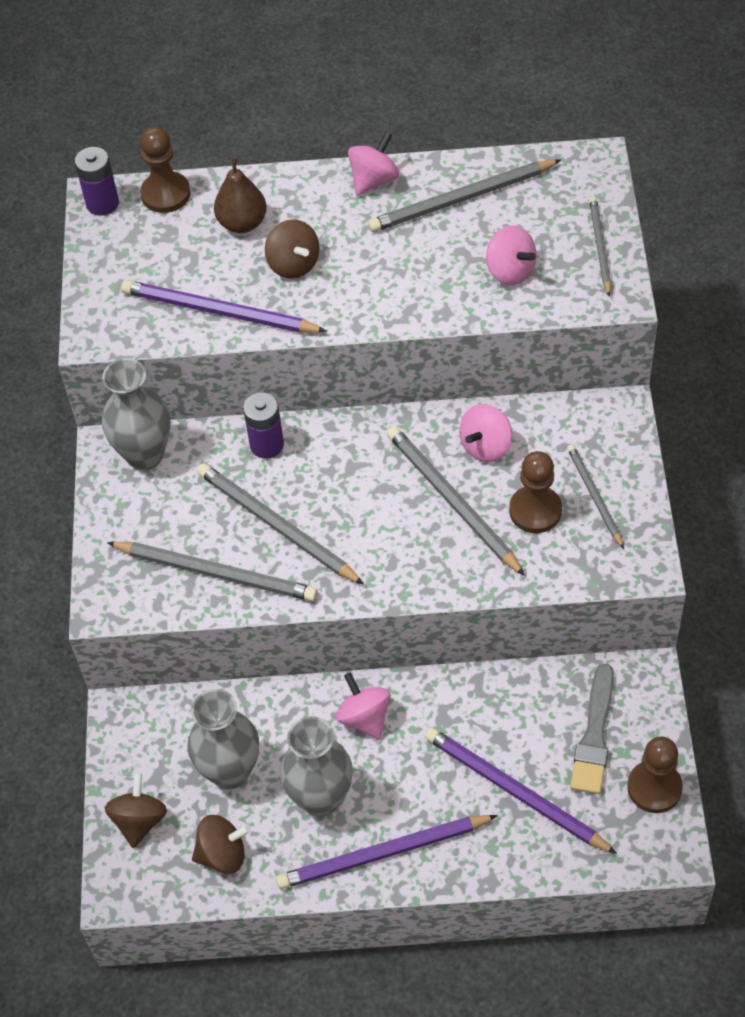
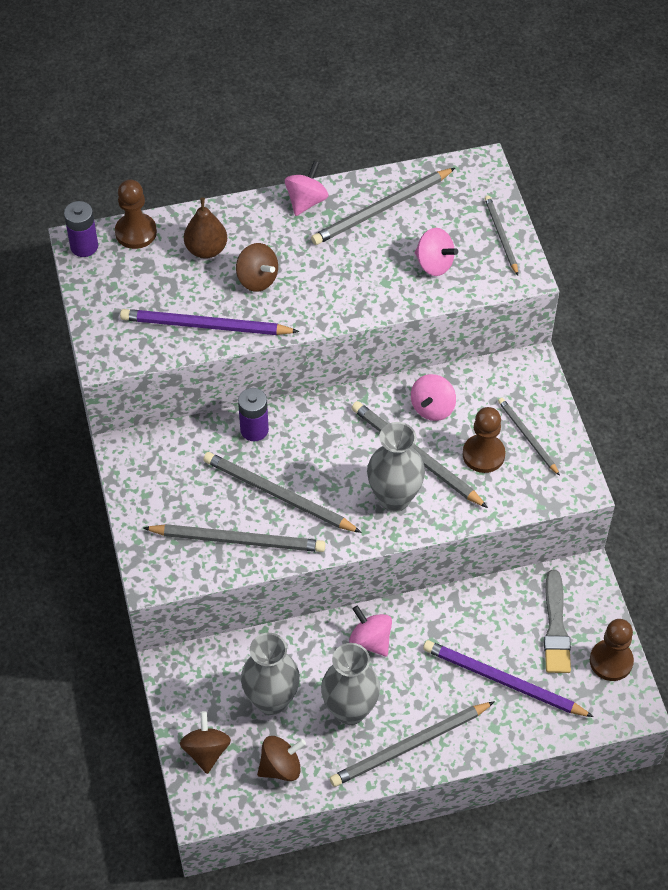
camera: 15 degrees left, 0 degrees up
(145, 455) = (155, 451): grey vase -> grey vase (394, 498)
(382, 853) = (409, 746): purple pencil -> grey pencil

